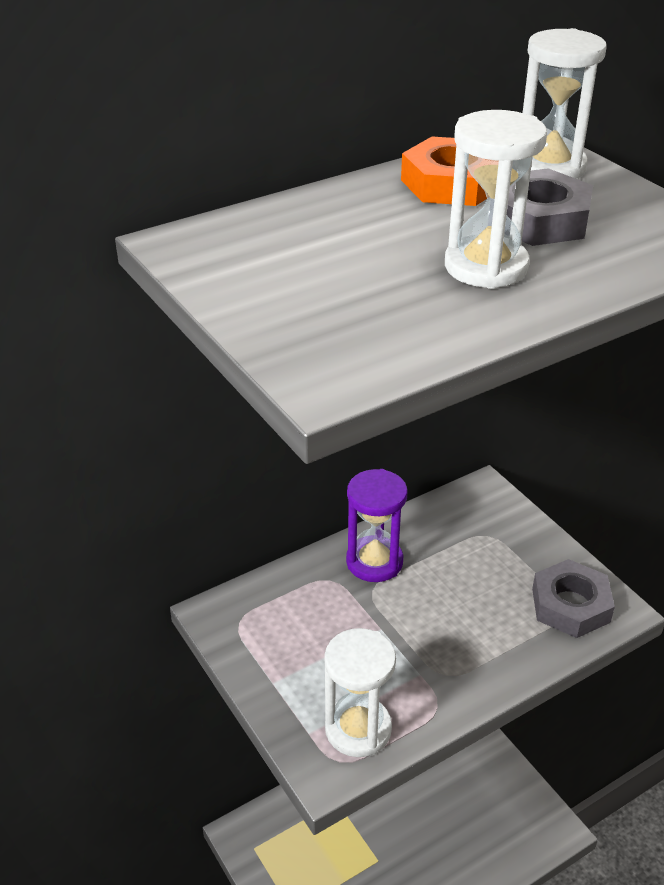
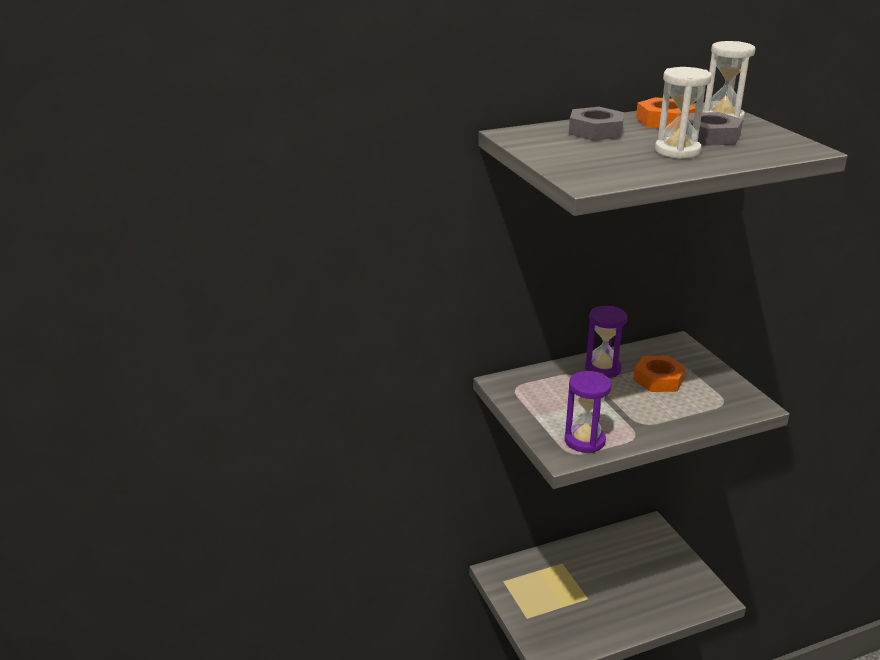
camera: 10 degrees right, 10 degrees down
(358, 729) = (584, 441): white hourglass -> purple hourglass
(462, 573) = (658, 379): none -> orange nut
(570, 605) = (727, 400): grey nut -> grey nut (595, 131)

